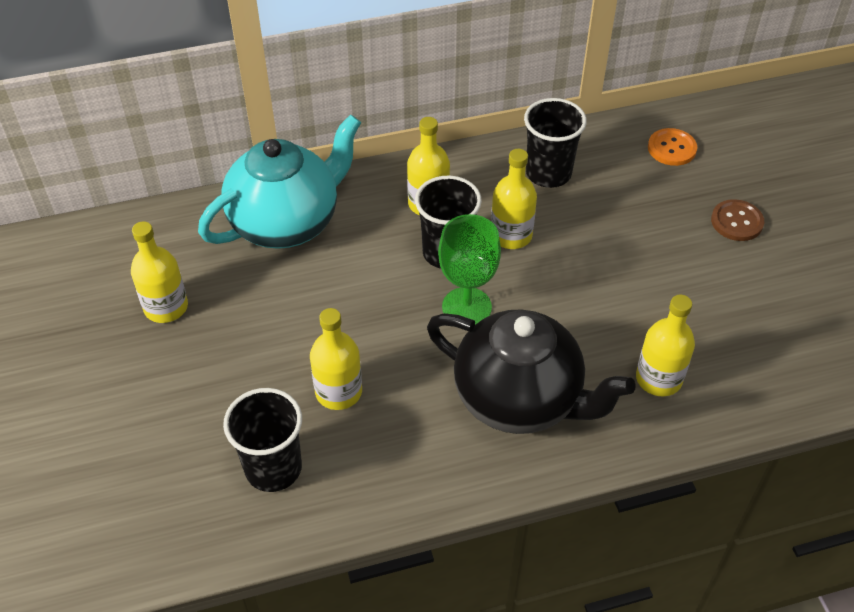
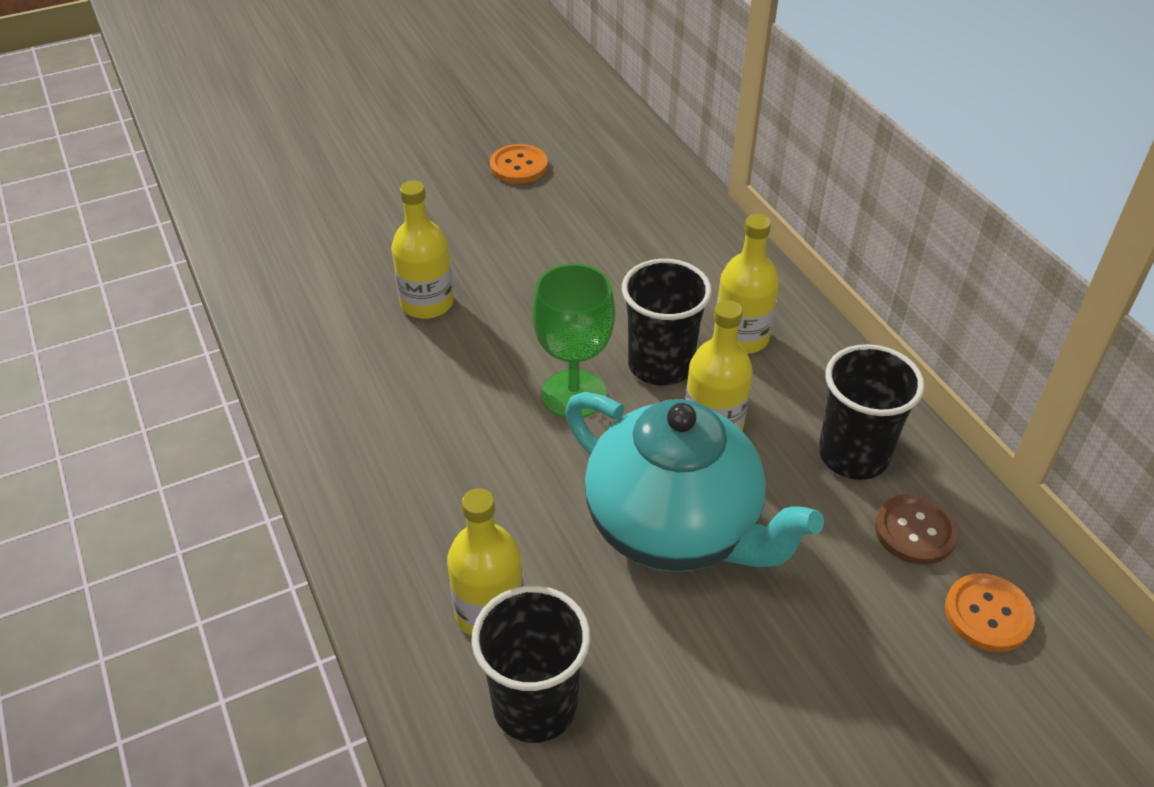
camera: 80 degrees right, 5 degrees down
(166, 307) = (519, 166): yellow bottle -> orange button
(273, 468) = (325, 272): black cup -> black cup (535, 706)
(287, 222) = (664, 225): turquoise teapot -> turquoise teapot (675, 528)
(520, 399) = (435, 460): black teapot -> none
(736, 222) = (848, 718): brown button -> brown button (915, 531)

